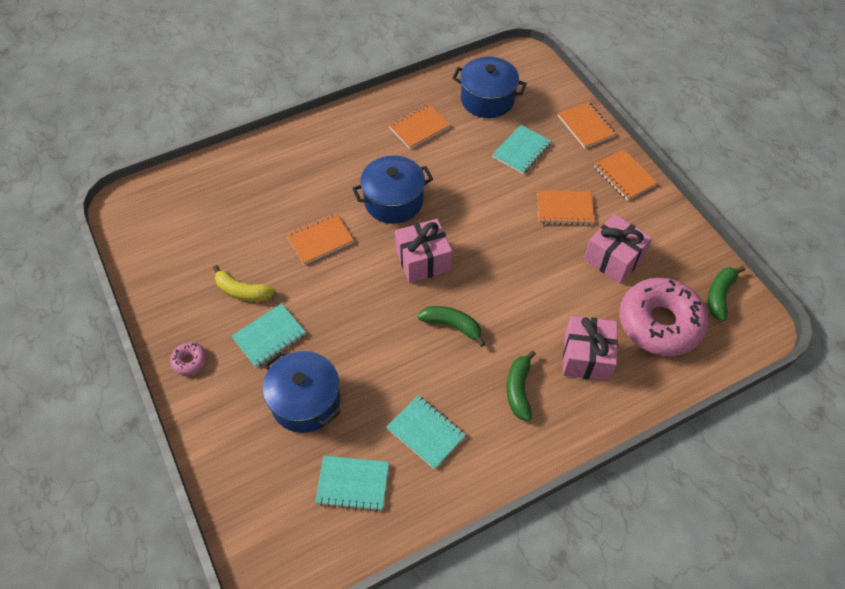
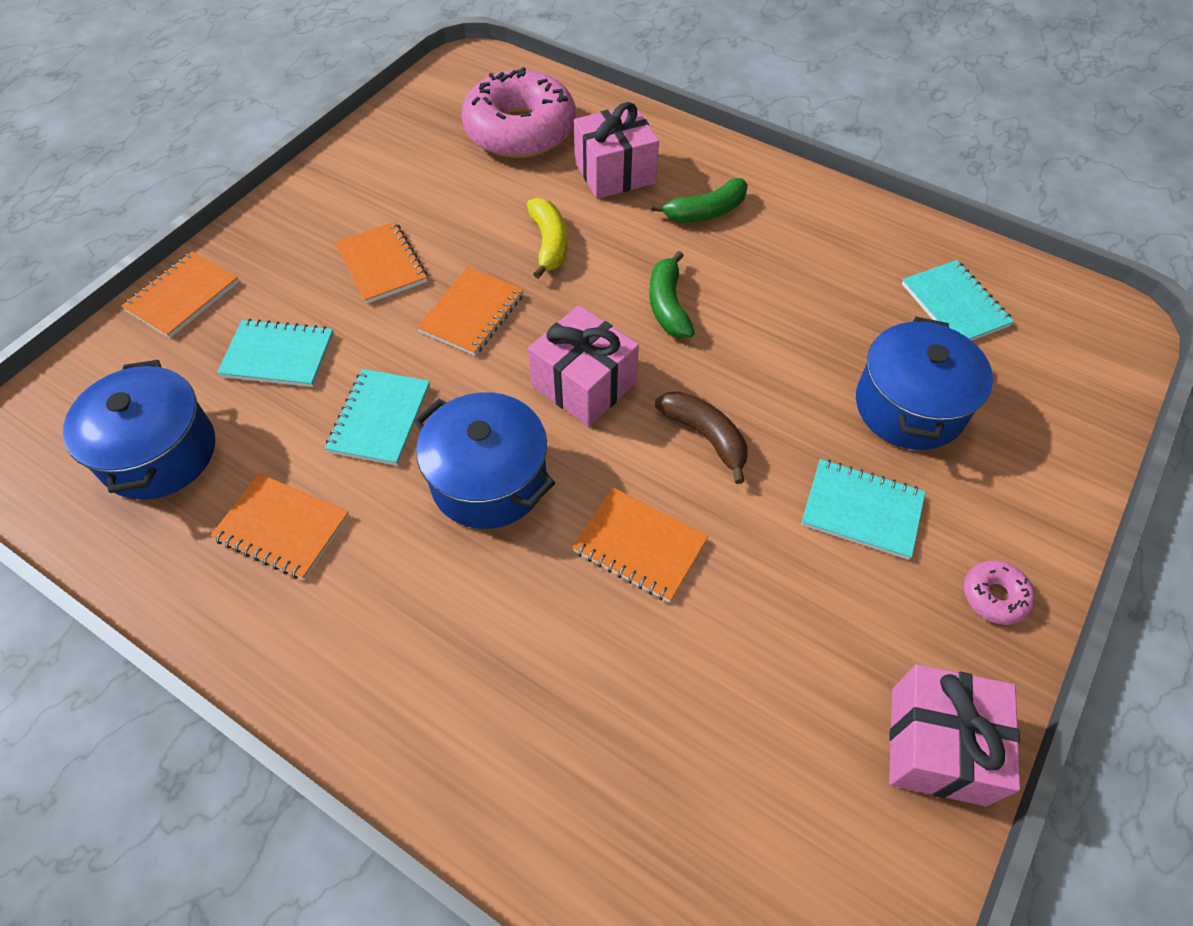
camera: 120 degrees left, 0 degrees up
(243, 291) = (821, 603): yellow banana -> yellow banana (549, 244)
(356, 295) = (705, 437): none -> brown banana
(426, 432) = (833, 269): turquoise notebook -> turquoise notebook (380, 418)
(613, 258) = (445, 192): pink gift -> pink gift (937, 745)
(624, 176) = (280, 224): orange notebook -> orange notebook (472, 313)
(719, 295) = (445, 96): green banana -> none

